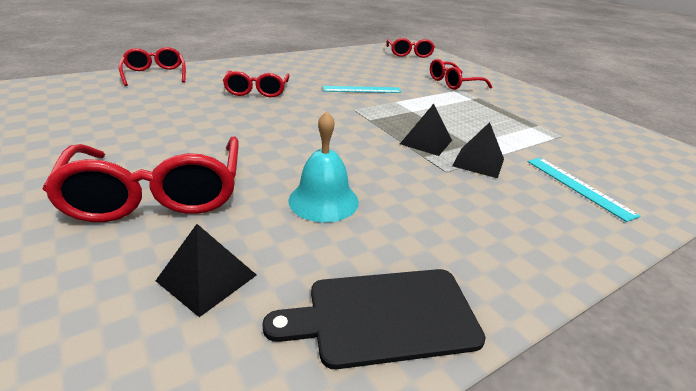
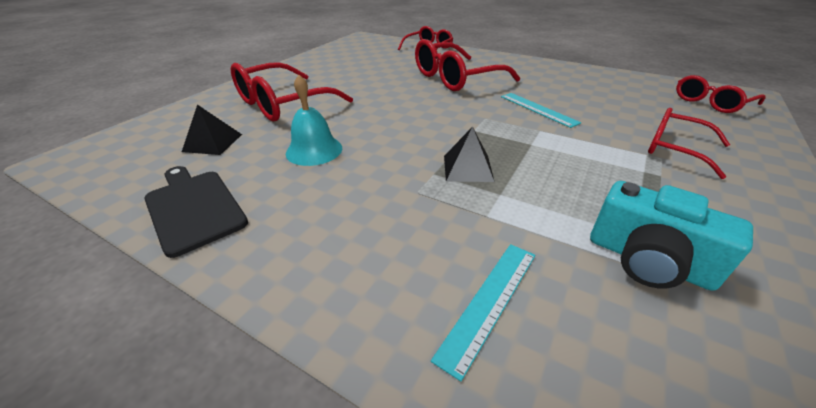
camera: 65 degrees right, 5 degrees up
(257, 91) = (455, 78): red glasses -> red glasses, size x1.63
(478, 162) = (461, 208): black pyramid -> none
(552, 133) = (648, 260): none -> turquoise camera

